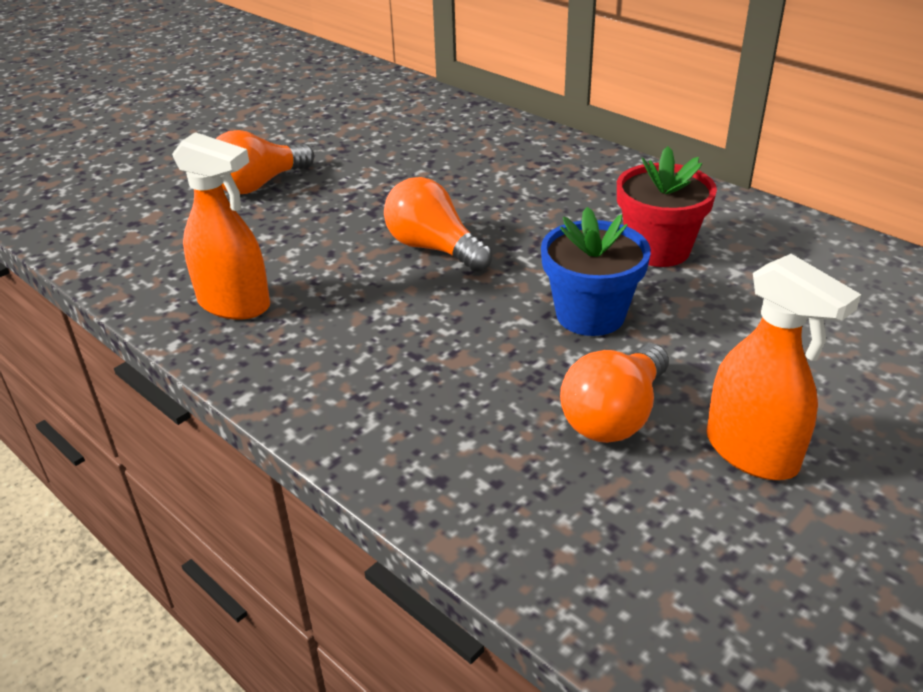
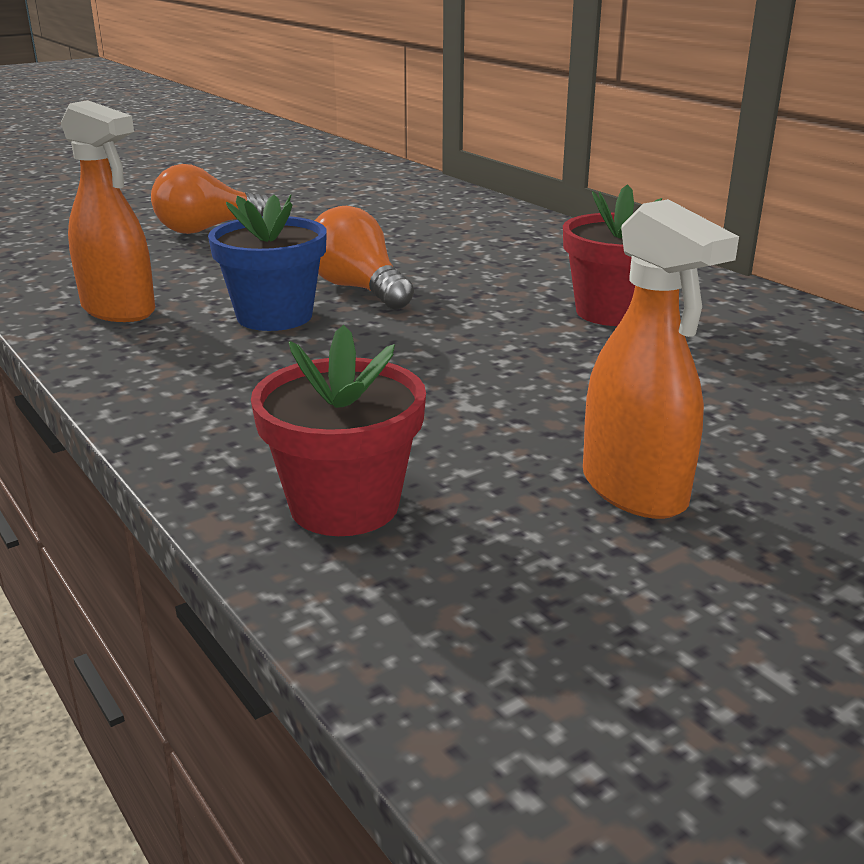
camera: 10 degrees right, 10 degrees down
(540, 506) = (344, 505): none -> red flower pot
(590, 315) = (502, 355): blue flower pot -> blue flower pot (274, 316)
(614, 415) = (481, 439): orange light bulb -> none

